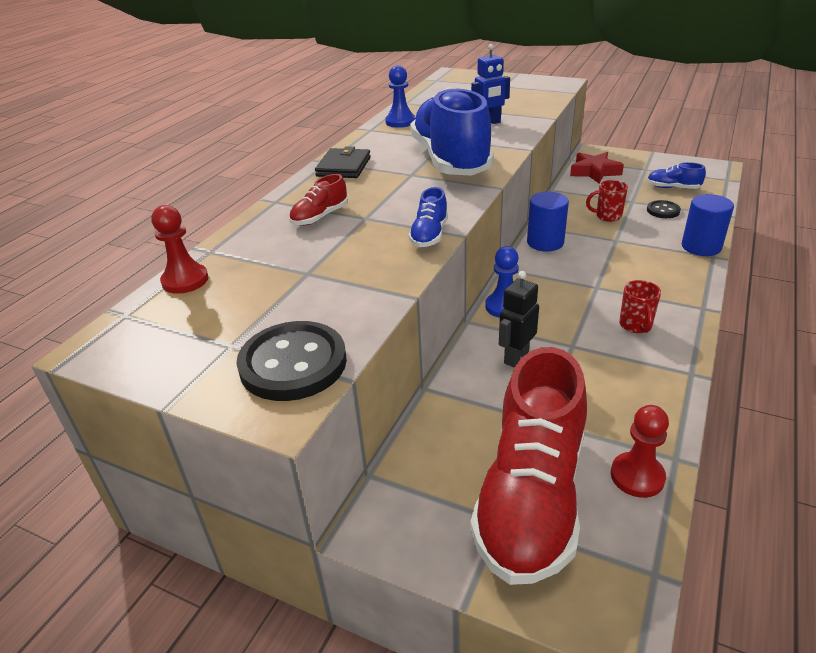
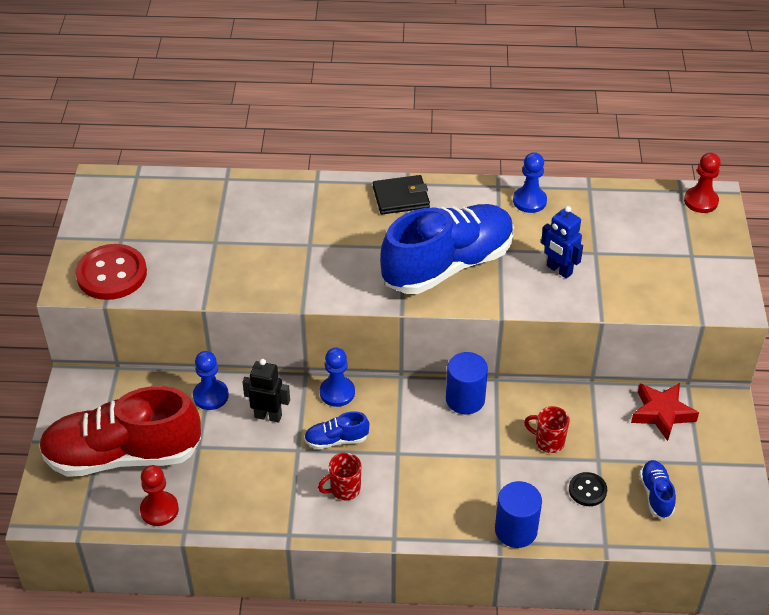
camera: 65 degrees right, 10 degrees up
(185, 280) = (184, 184): red pawn -> red pawn (701, 201)
(293, 363) = (112, 274): black button -> red button
(320, 217) = (300, 217): red shoe -> none
(429, 235) = (295, 291): blue shoe -> blue shoe (336, 440)
(465, 395) = (211, 396): none -> blue pawn
(607, 216) = (548, 442): red mug -> red mug turned 45 degrees counterclockwise

